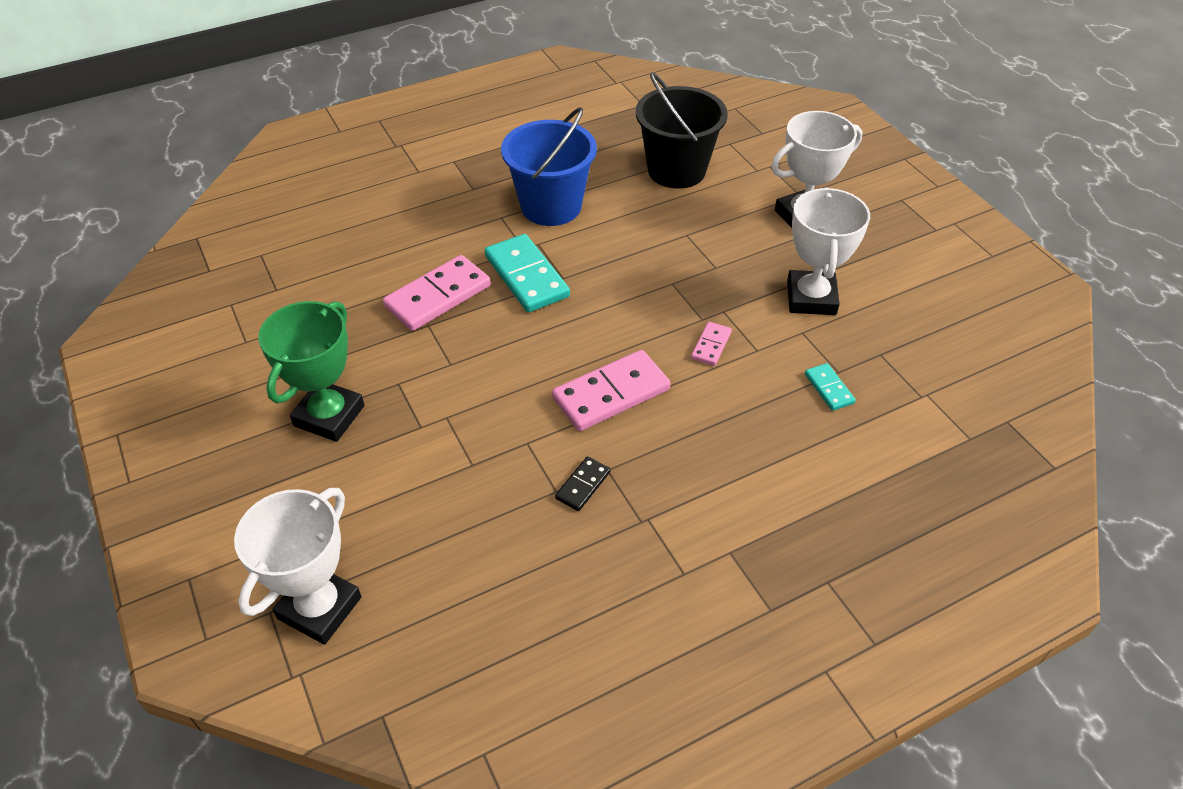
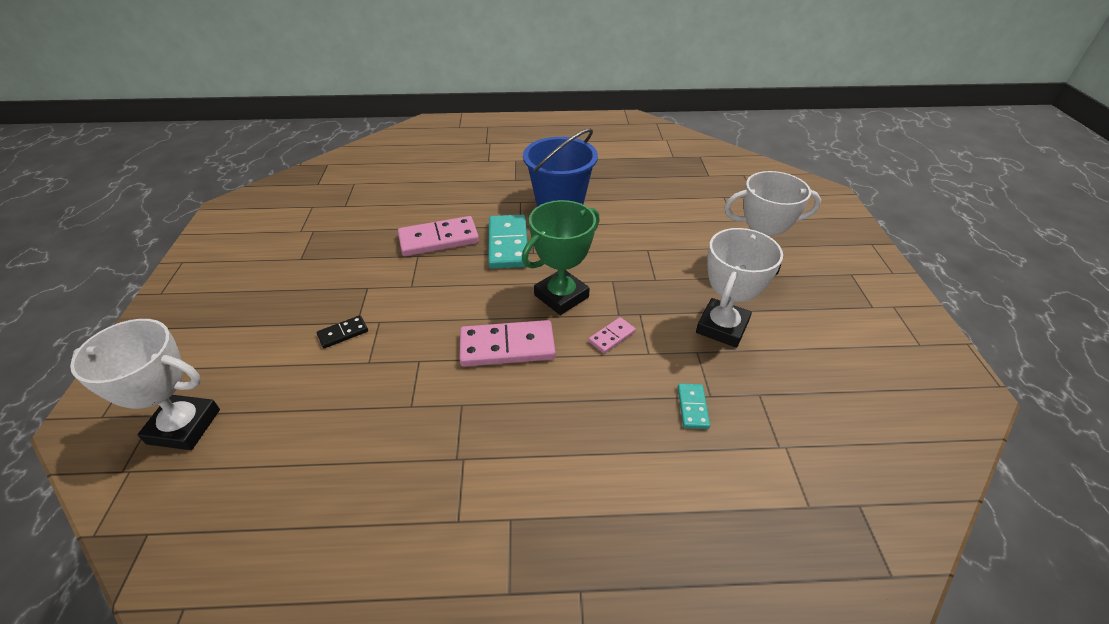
camera: 25 degrees right, 5 degrees down
(320, 608) = (184, 426): white trophy -> white trophy turned 45 degrees clockwise
(329, 416) = (307, 294): green trophy -> green trophy (561, 296)
(583, 485) = (433, 409): black domino -> black domino (343, 333)
(676, 170) = (669, 204): black bucket -> none

